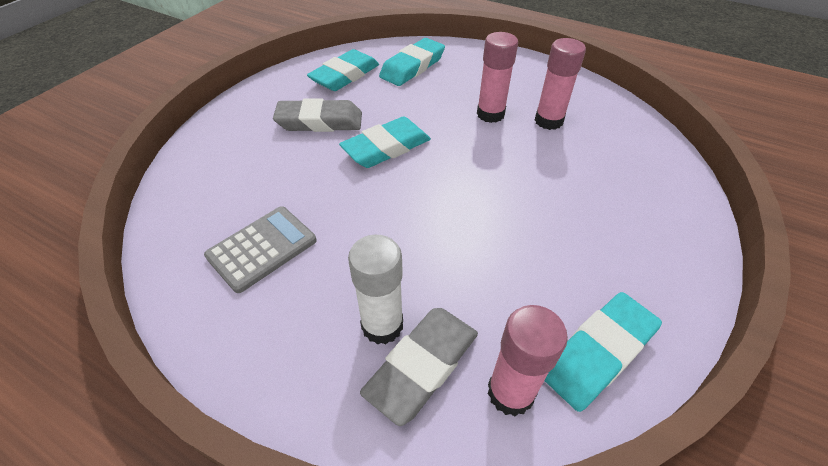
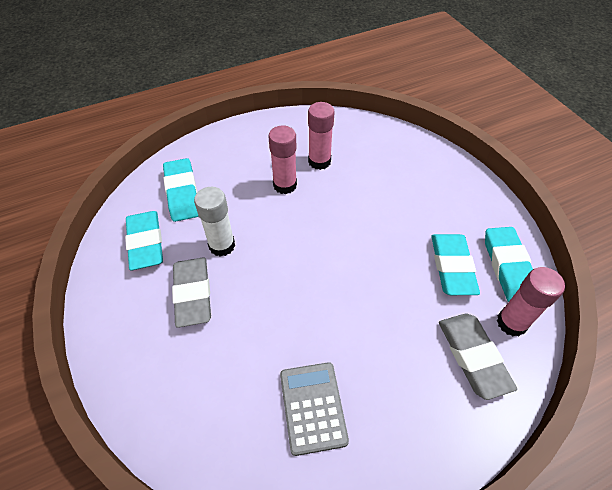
camera: 55 degrees left, 5 degrees up
(320, 122) = (193, 294): grey eraser -> grey eraser turned 45 degrees counterclockwise
(382, 325) = (431, 362): white glue stick -> white glue stick (222, 245)
(386, 148) = (267, 266): turquoise eraser -> turquoise eraser (452, 267)

